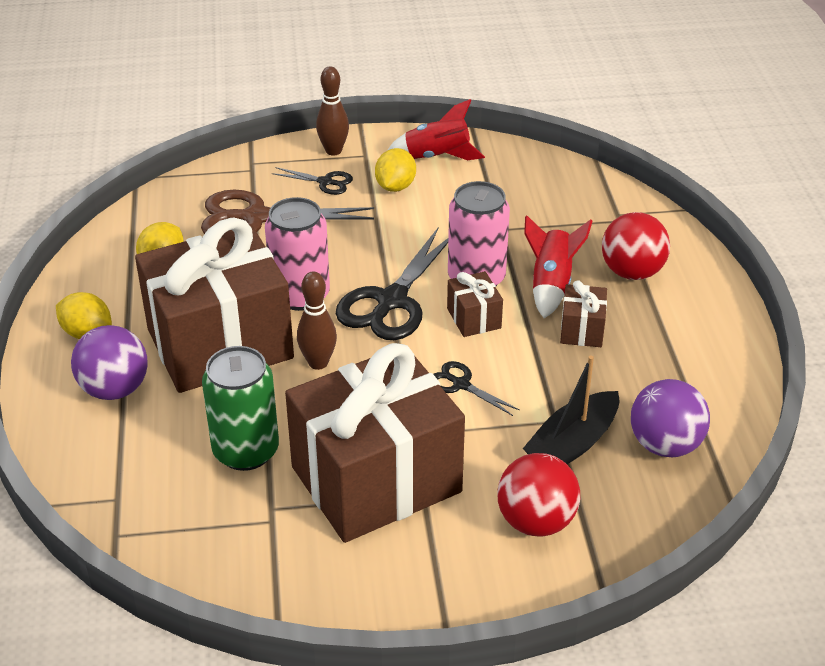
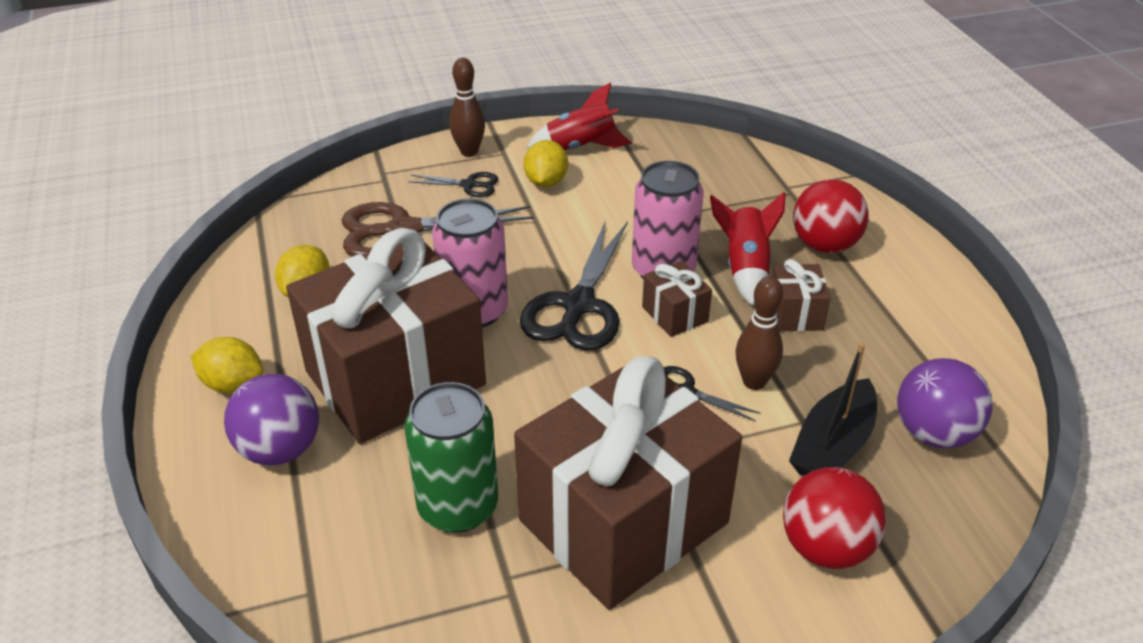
camera: 10 degrees left, 0 degrees up
(318, 363) = (515, 387): brown bowling pin -> brown bowling pin (754, 382)

